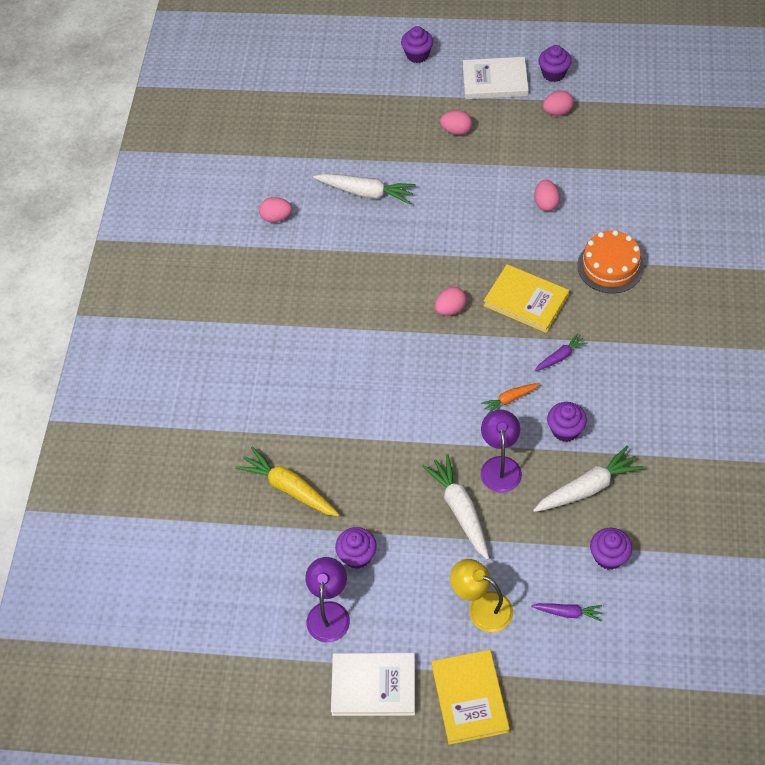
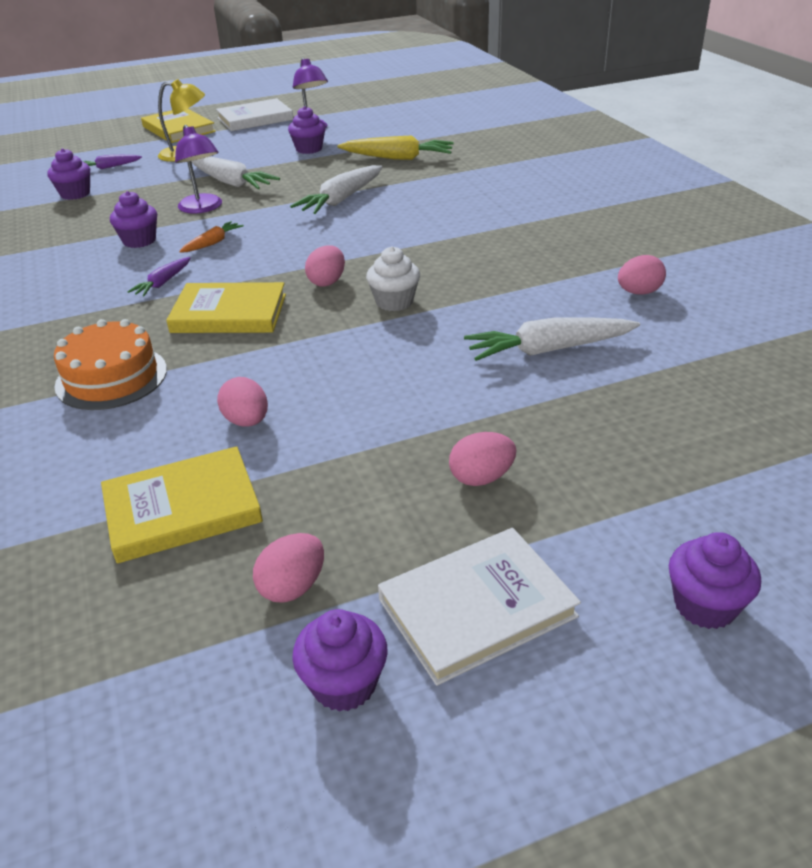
camera: 150 degrees right, 20 degrees down
(420, 269) = (394, 302): none -> white cupcake
(588, 488) = (104, 218): white carrot -> white carrot (341, 199)
(591, 162) = (182, 509): none -> yellow book

